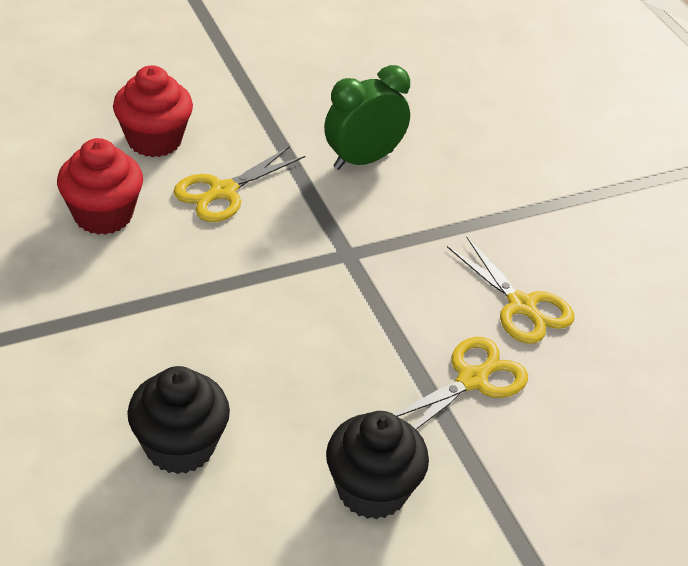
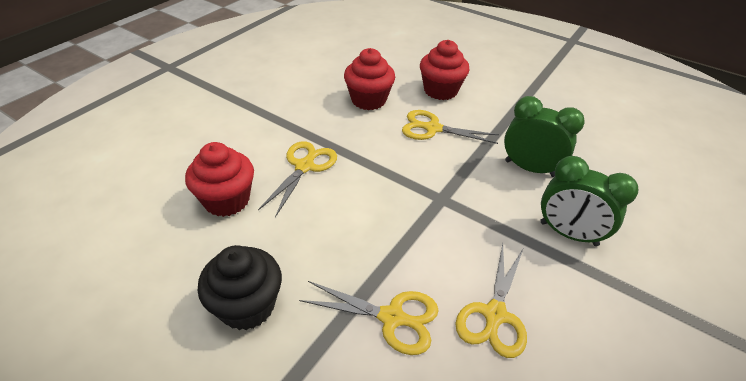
camera: 60 degrees right, 0 degrees up
(180, 446) = (227, 200): black cupcake -> red cupcake
(182, 342) = (305, 166): none -> yellow scissors
(471, 195) = (568, 233): none -> green clock

